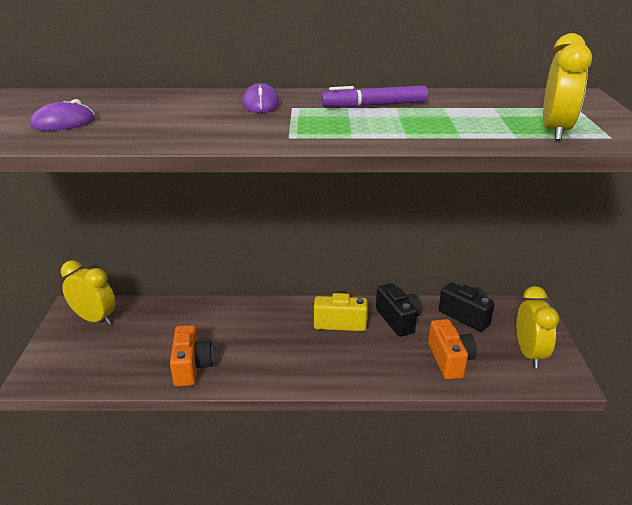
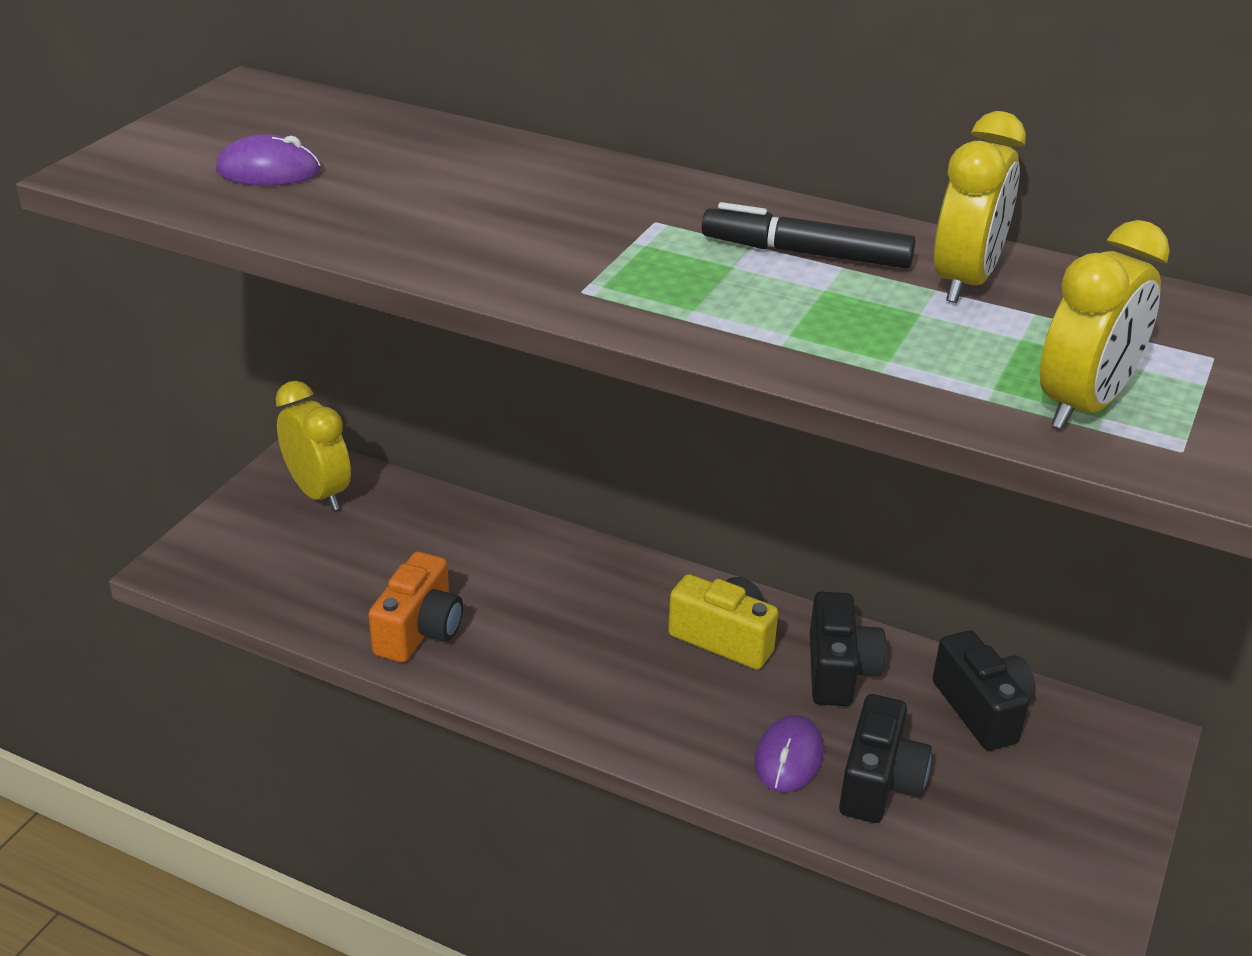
camera: 25 degrees right, 5 degrees up
(261, 104) = (608, 200): purple mouse -> purple mouse (788, 758)
(374, 105) = (806, 253): purple marker -> black marker
(450, 360) = (879, 782): orange camera -> black camera
(529, 354) = (1051, 829): yellow clock -> yellow clock (965, 281)

